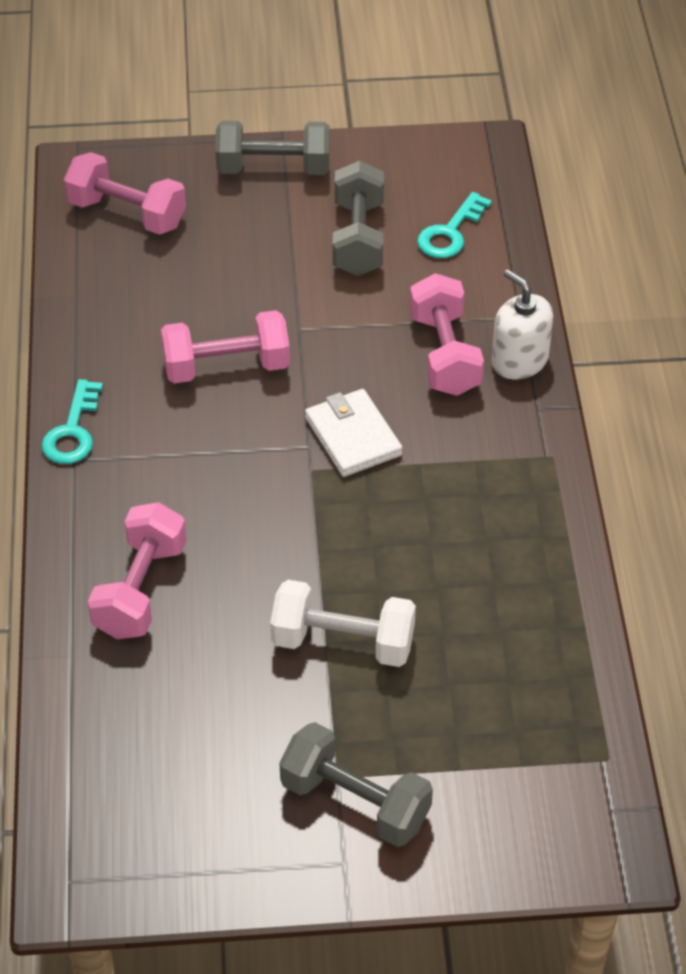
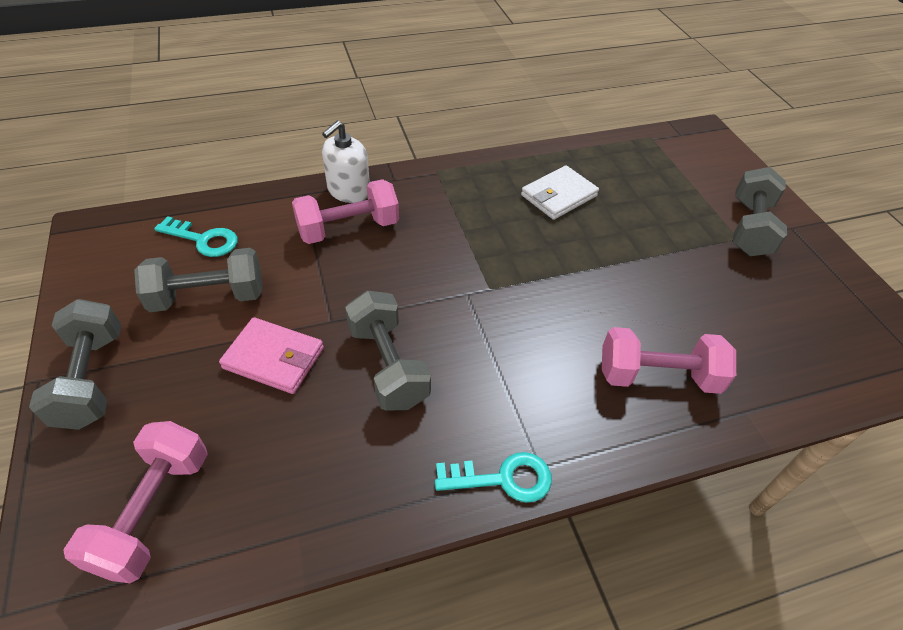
camera: 105 degrees left, 0 degrees up
(226, 367) = (388, 365): pink dumbbell -> grey dumbbell
(261, 285) = (274, 358): none -> pink wallet
(343, 642) = (638, 249): white dumbbell -> none
(353, 437) = (448, 269): white wallet -> white wallet (559, 196)

